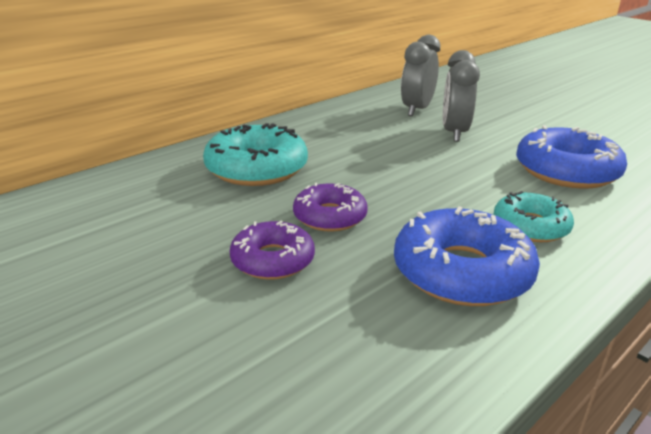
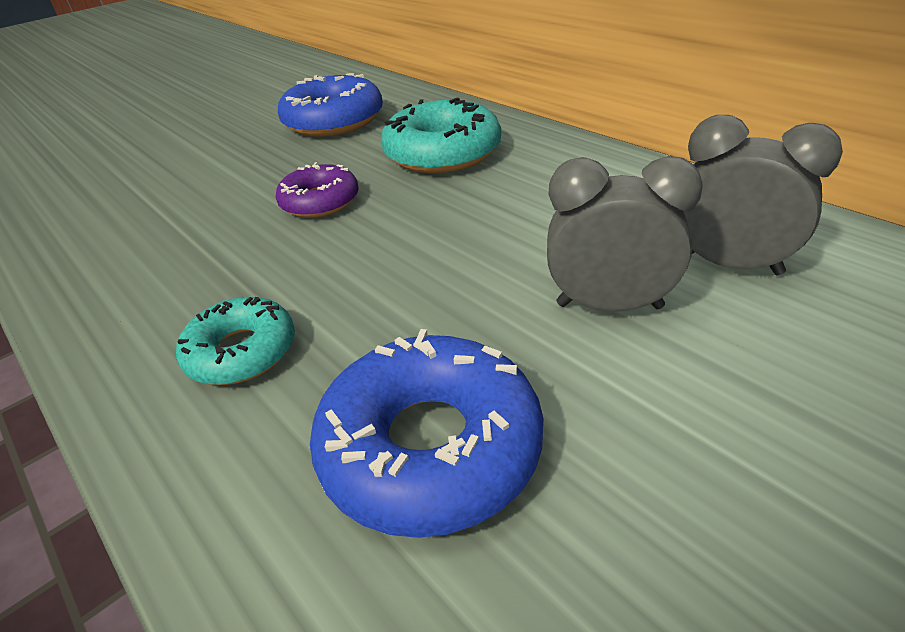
camera: 95 degrees right, 10 degrees up
(272, 260) = (252, 181): purple donut -> none
(462, 272) = (175, 282): blue donut -> blue donut (333, 120)

